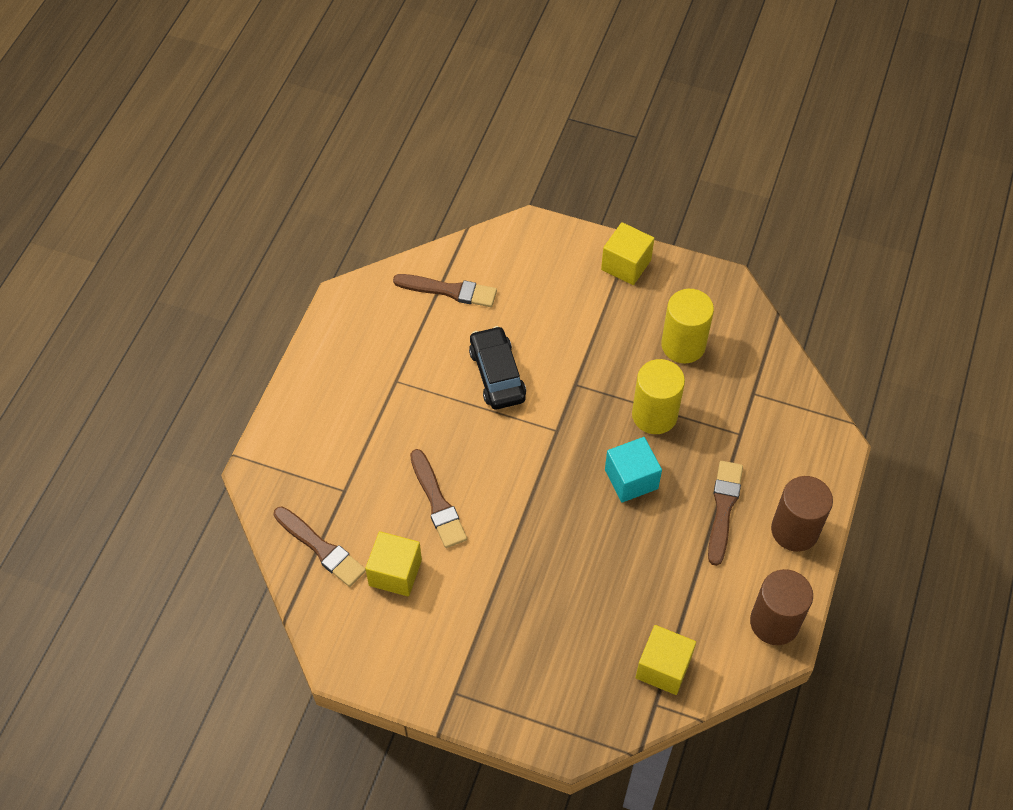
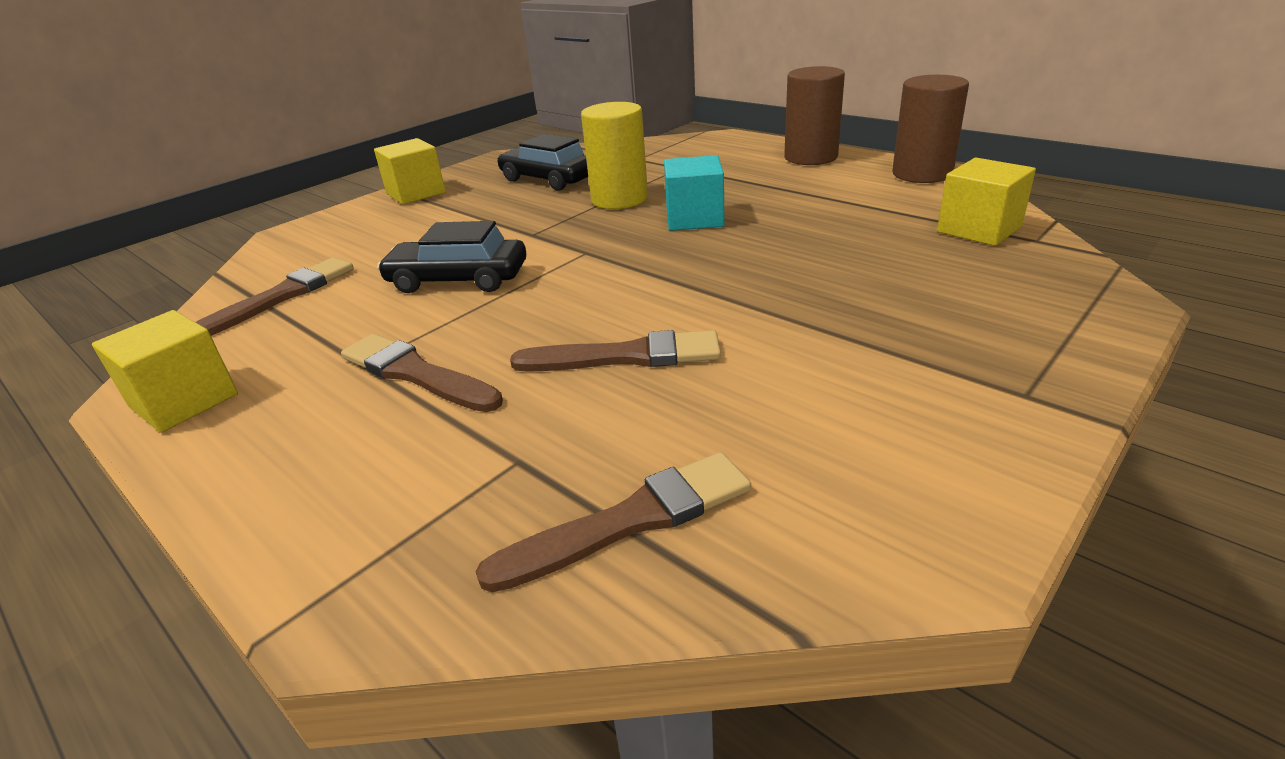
camera: 65 degrees left, 25 degrees down
(395, 572) = (742, 424): yellow cube -> yellow cube (184, 401)
(683, 345) = (548, 179): yellow cylinder -> black car
(723, 508) = (766, 181): brown brush -> brown brush (416, 374)

